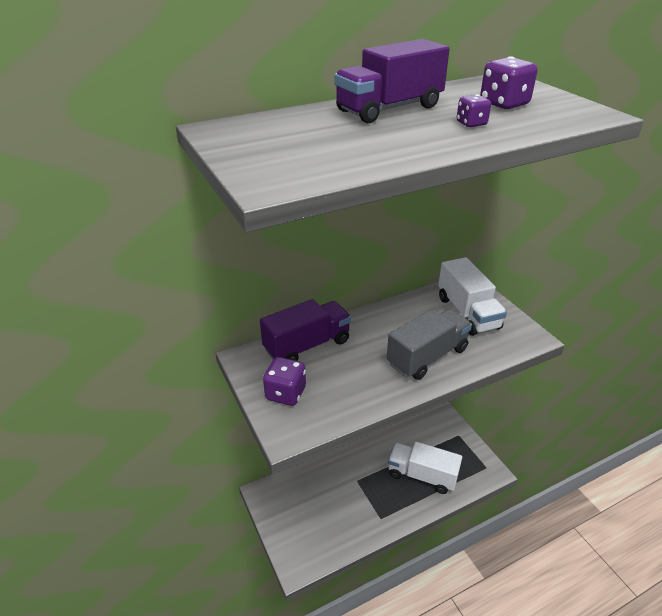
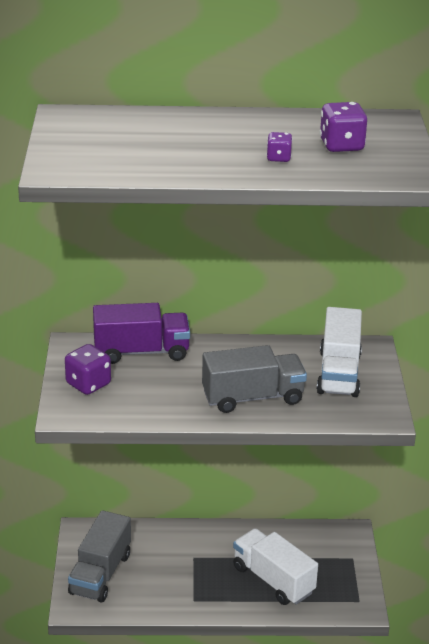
camera: 25 degrees right, 5 degrees down
(299, 526) = (100, 574): none -> grey truck
(389, 109) = (229, 127): purple truck -> none

